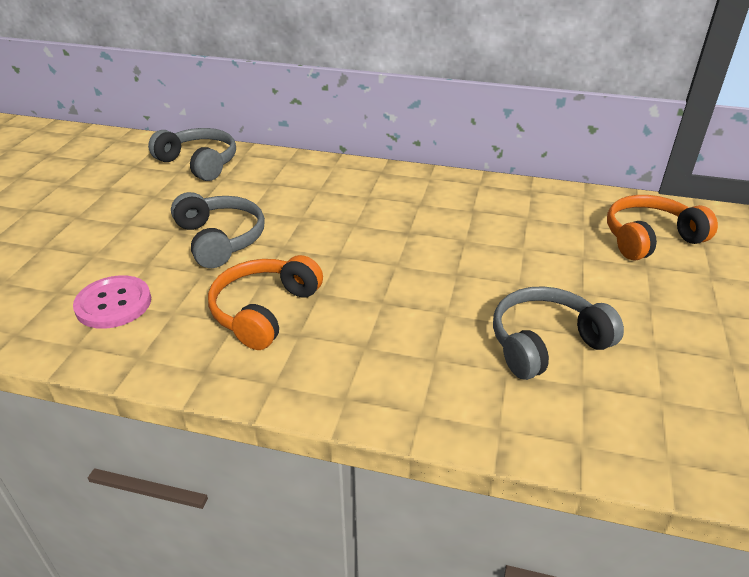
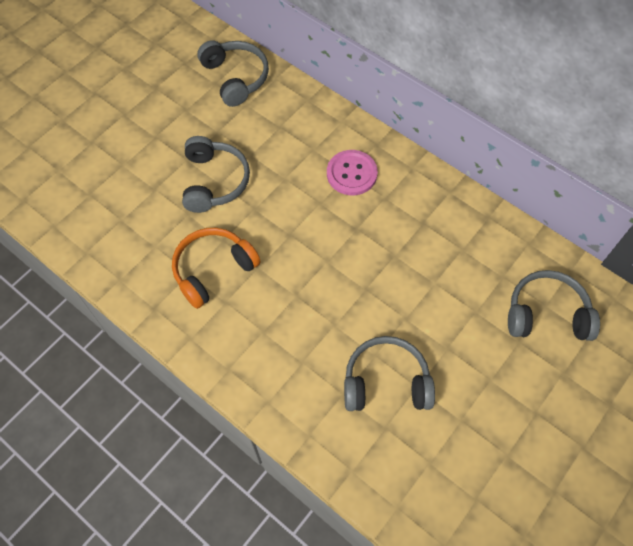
camera: 25 degrees right, 25 degrees up
(113, 304) = (120, 222): pink button -> pink button (351, 174)
(649, 238) = (546, 314): orange headphones -> grey headphones

